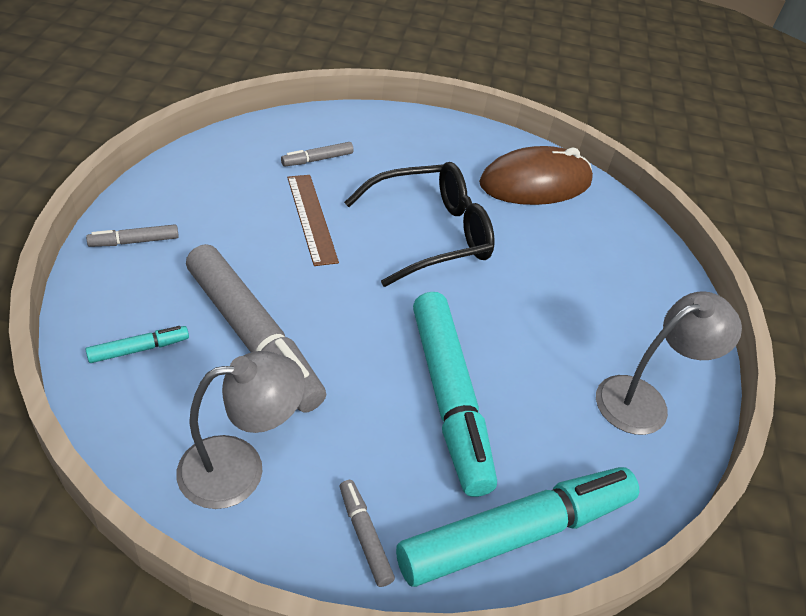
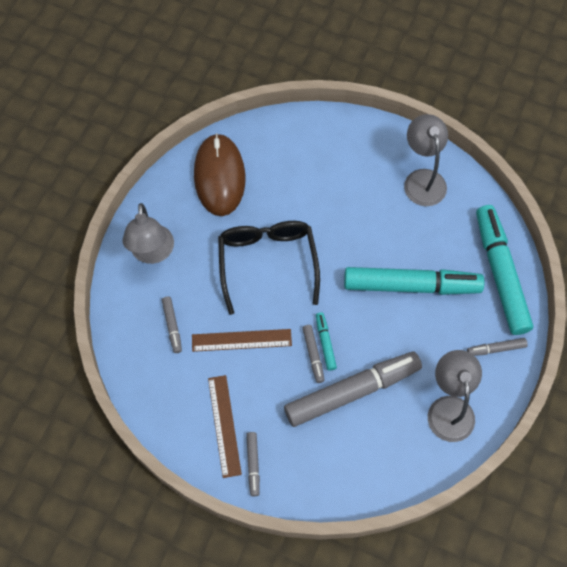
camera: 70 degrees left, 20 degrees up
(138, 349) = (356, 462): turquoise marker -> turquoise marker (325, 343)
(189, 212) = (224, 425): none -> brown ruler
(304, 289) = (313, 355): none -> grey marker
(408, 138) = (152, 253): none -> grey lamp

